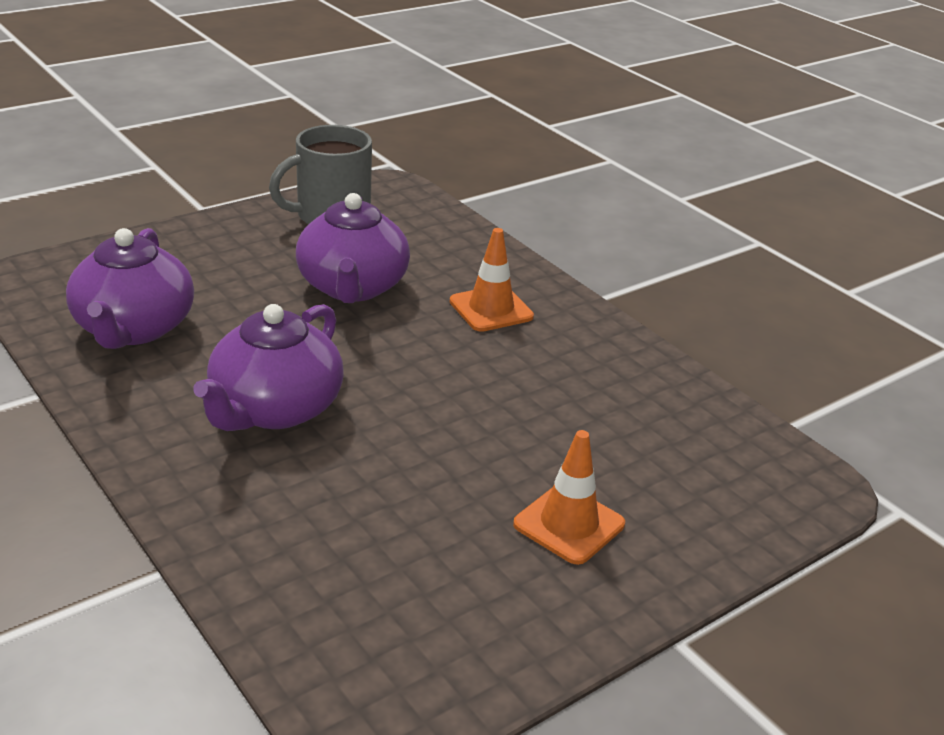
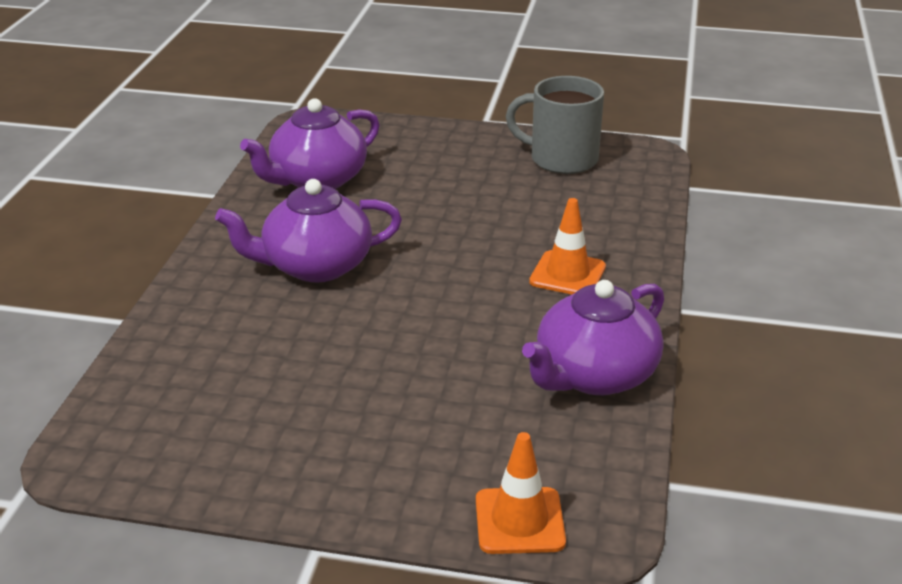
camera: 50 degrees right, 0 degrees up
(352, 287) = (492, 214): purple teapot -> purple teapot (594, 375)
(569, 524) = (368, 436): orange traffic cone -> orange traffic cone (519, 521)

